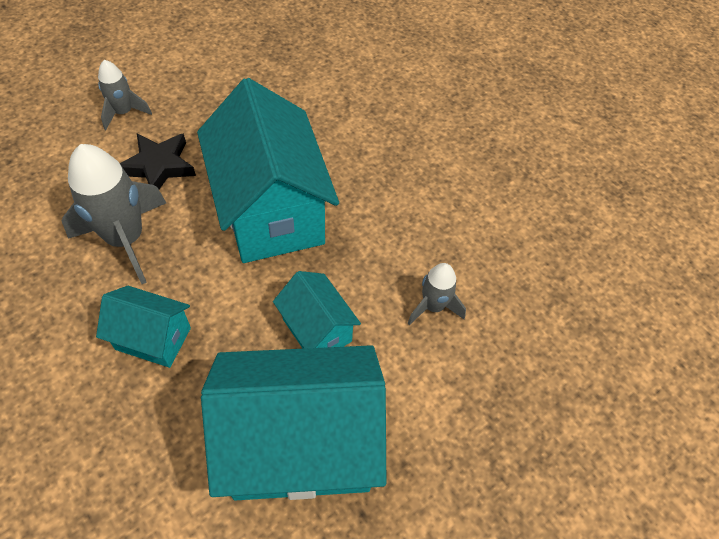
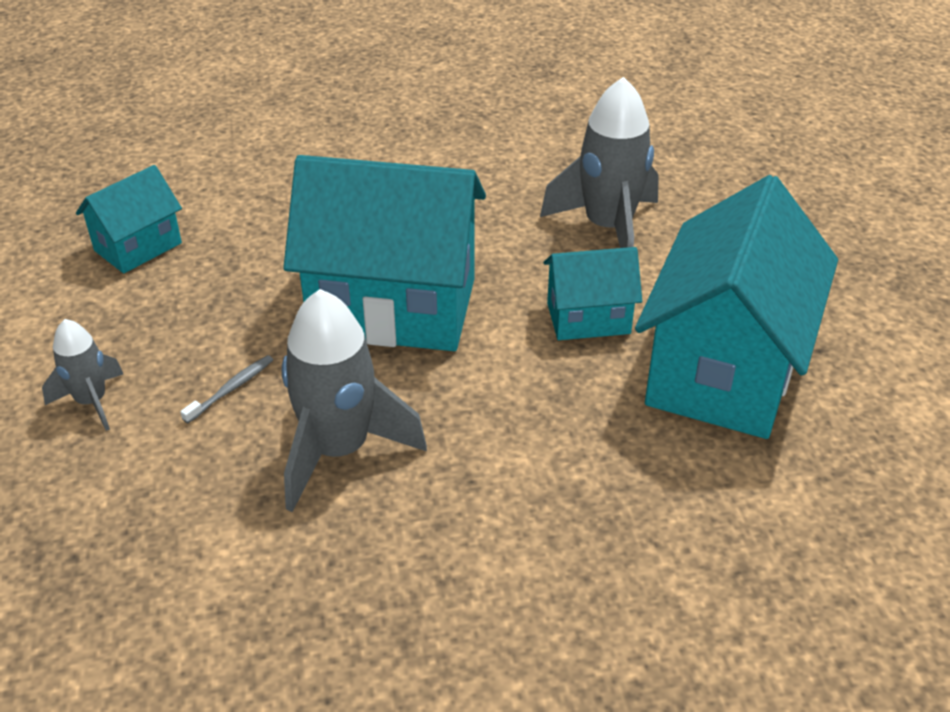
camera: 60 degrees left, 15 degrees down
(153, 338) = (519, 458): turquoise house -> turquoise house (138, 247)
(158, 166) = (231, 389): black star -> grey toothbrush
(433, 306) = (608, 228): grey rocket -> grey rocket, size x1.82

